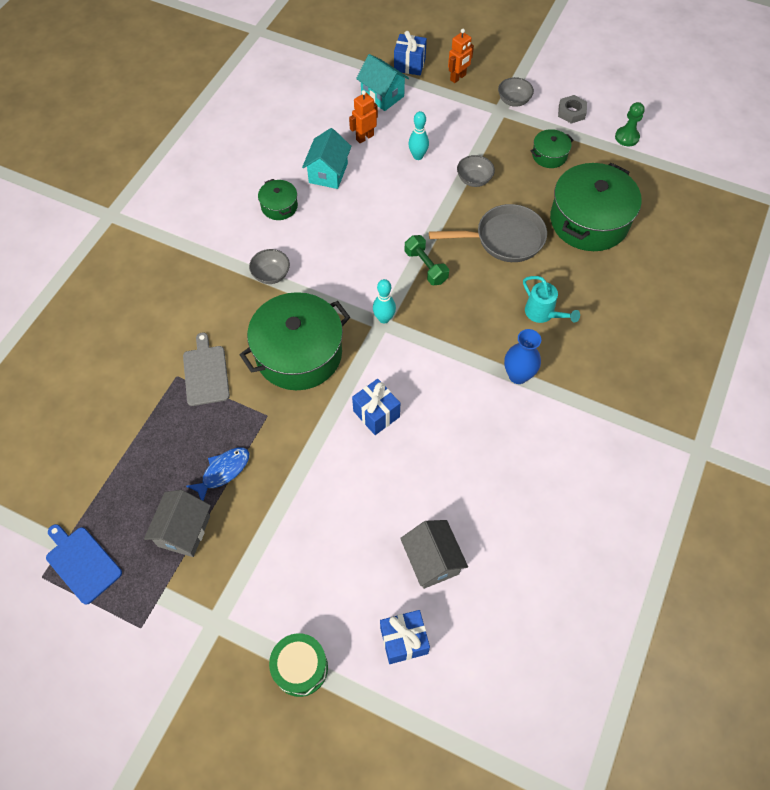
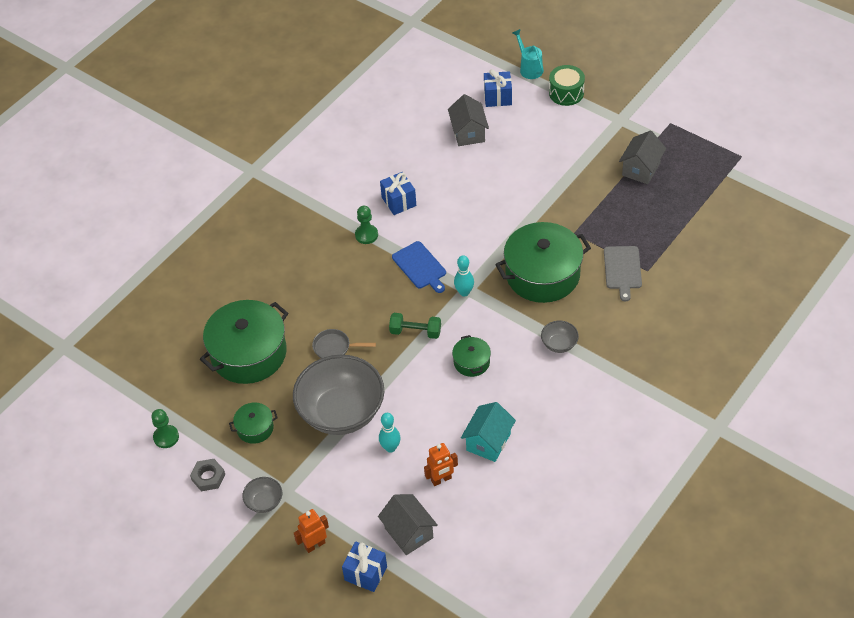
camera: 165 degrees left, 10 degrees down
(82, 562) = (713, 160): blue cutting board -> blue cutting board (420, 267)
(223, 471) = (611, 200): blue fish -> none
(279, 206) = (544, 412): green pot -> green pot (471, 362)
(376, 414) = (487, 223): blue gift -> blue gift (399, 201)
(382, 95) = (408, 533): turquoise house -> grey house
(425, 267) = (415, 332): green dumbbell -> green dumbbell turned 60 degrees counterclockwise
(474, 179) = (341, 412): grey bowl -> grey bowl, size x2.36
(504, 239) = (335, 347): grey pan -> grey pan, size x0.57
(518, 375) = (366, 235): blue vase -> green pawn
(543, 314) = (327, 278): turquoise watering can -> turquoise watering can (529, 68)

